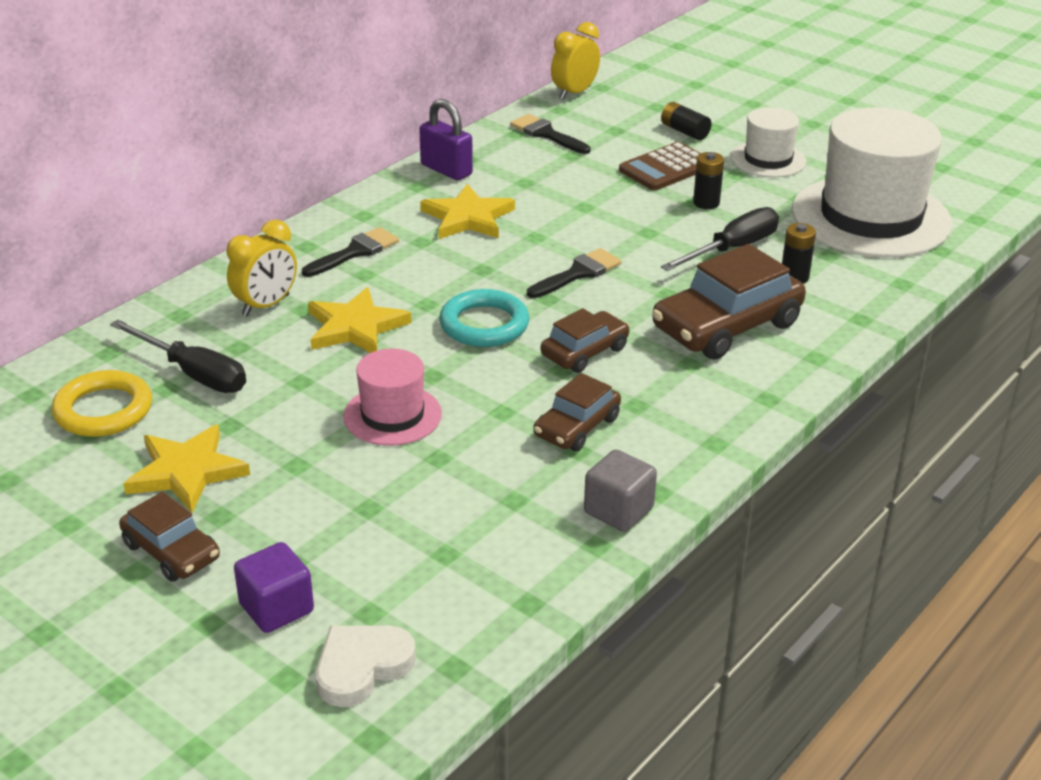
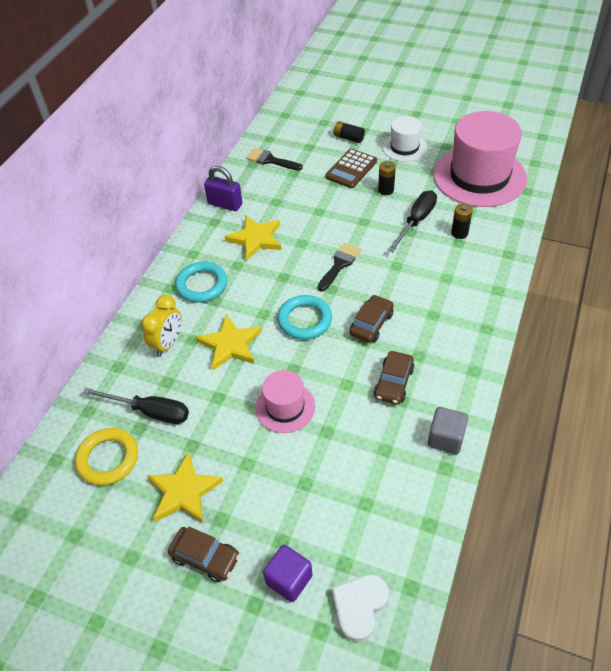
camera: 15 degrees left, 15 degrees up
(355, 252) = (202, 285): black brush -> turquoise ring
(574, 93) = (271, 123): yellow clock -> none
(726, 326) = (440, 281): brown car -> none
(871, 217) = (479, 176): white hat -> pink hat

